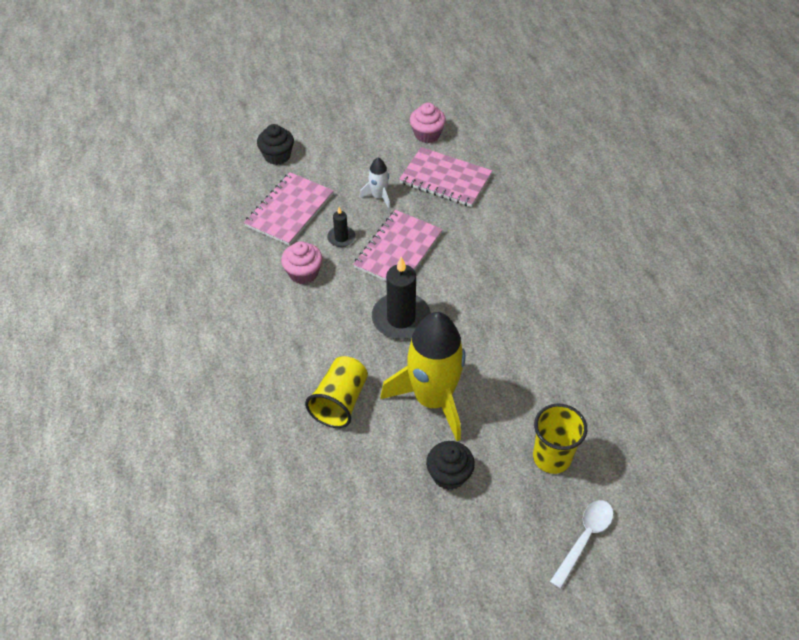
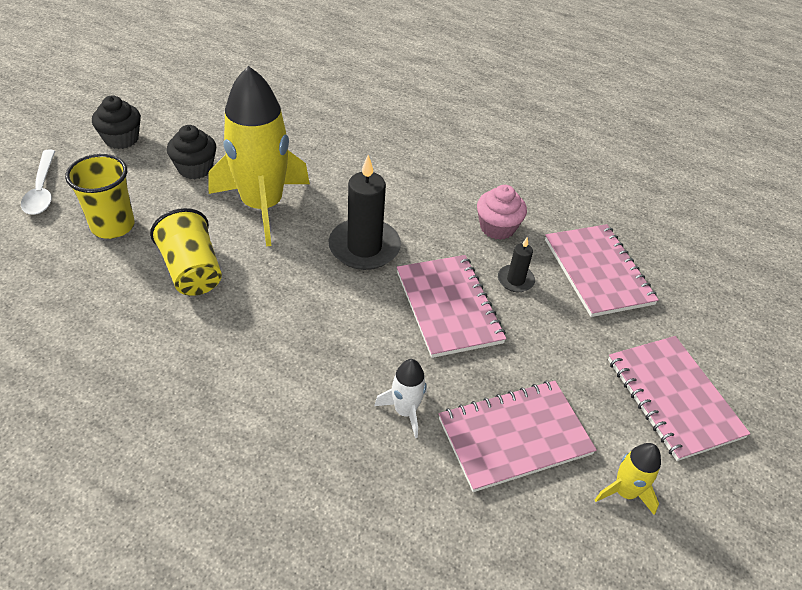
camera: 130 degrees right, 5 degrees down
(277, 156) = (704, 318): black cupcake -> black cupcake (121, 139)
(340, 402) = (335, 162): yellow cup -> yellow cup (192, 271)
(352, 143) = (673, 398): none -> pink notebook
(379, 196) = (548, 352): white rocket -> white rocket (405, 411)
(427, 134) = (624, 492): pink cupcake -> yellow rocket

